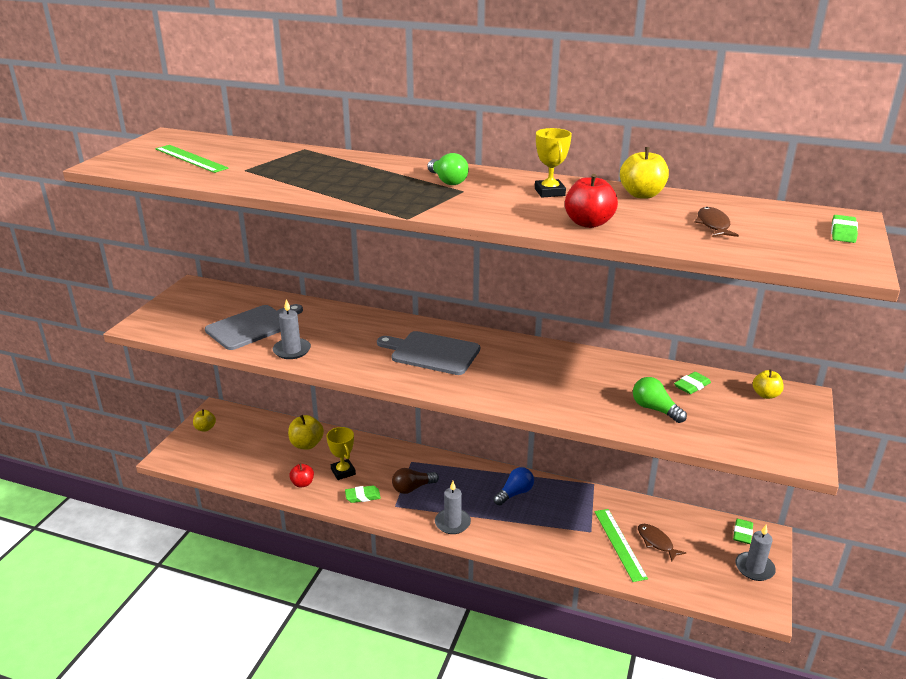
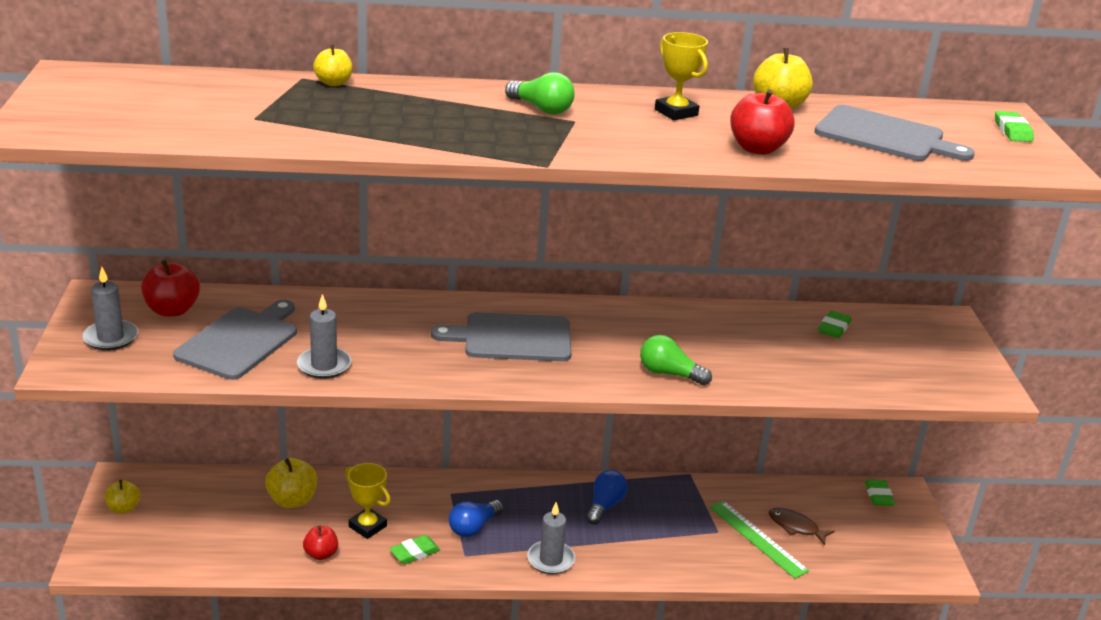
camera: 25 degrees left, 0 degrees up
(191, 158) = (154, 107): green ruler -> none
(228, 301) = (172, 310): none -> red apple
(412, 488) = (473, 527): brown light bulb -> blue light bulb
(655, 409) = (813, 362): green light bulb -> green light bulb (669, 374)
(713, 225) = (885, 136): brown fish -> grey cutting board
(754, 568) = (910, 531): grey candle -> grey candle (110, 338)
(765, 395) = (913, 325): yellow apple -> yellow apple (333, 83)

